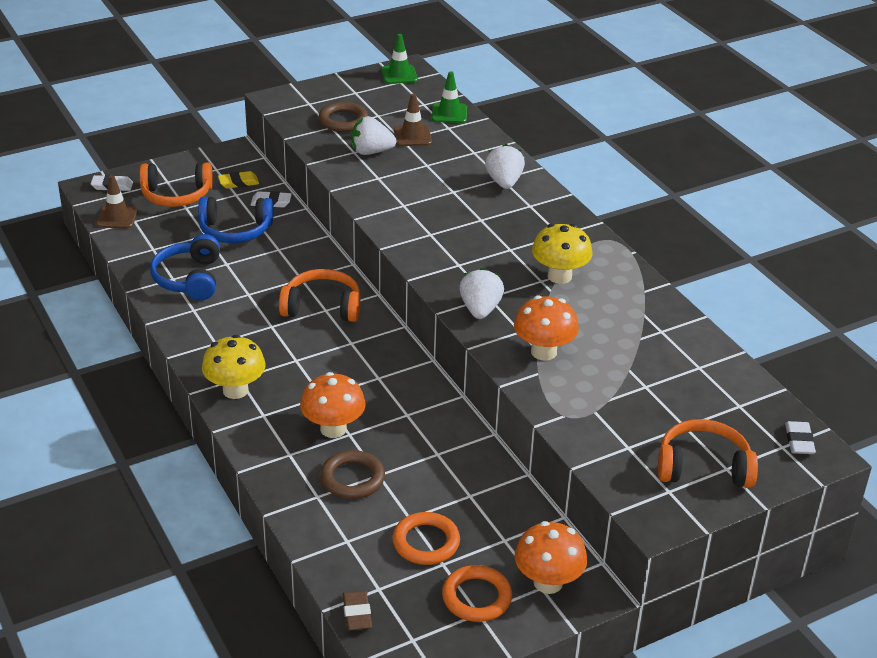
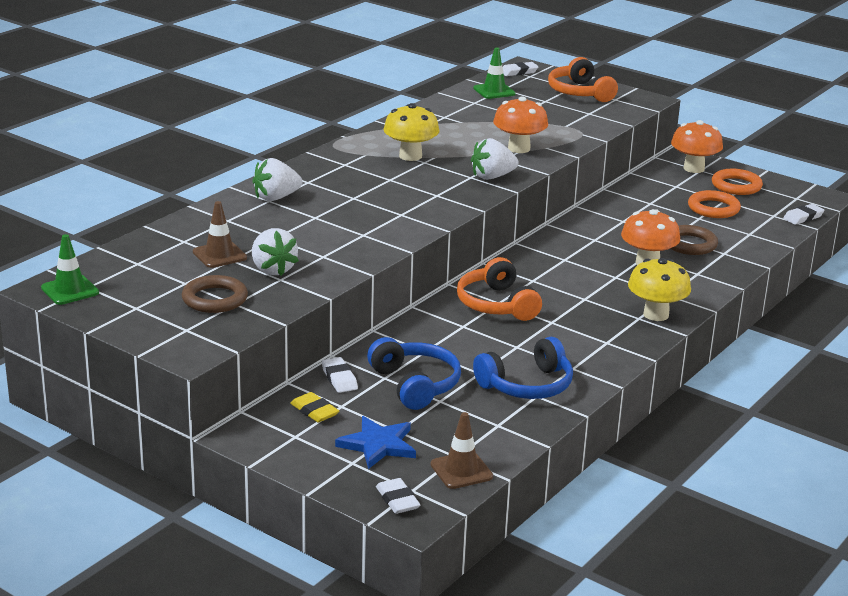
camera: 115 degrees left, 10 degrees down
(176, 195) = (378, 445): orange headphones -> blue star
(357, 613) = (803, 217): brown eraser -> white eraser
(449, 113) = (150, 245): green traffic cone -> green traffic cone (494, 91)

